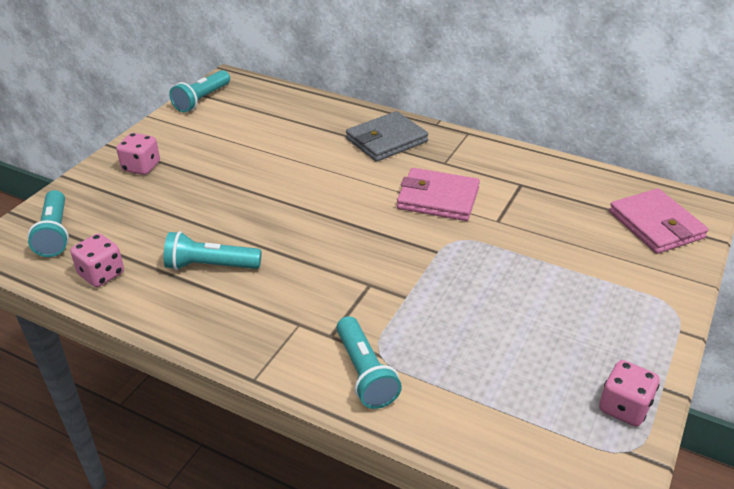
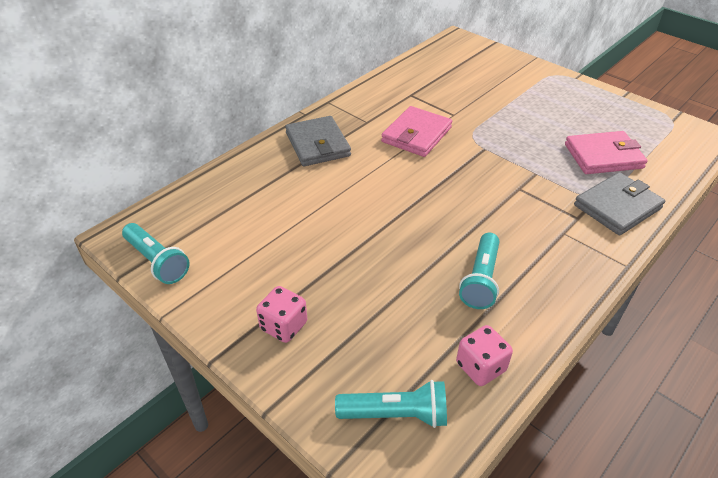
camera: 75 degrees left, 5 degrees up
(364, 373) = (617, 207): turquoise flashlight -> grey wallet
(624, 407) = (639, 112): pink dice -> none
(656, 225) = (474, 58): pink wallet -> pink wallet (603, 156)

